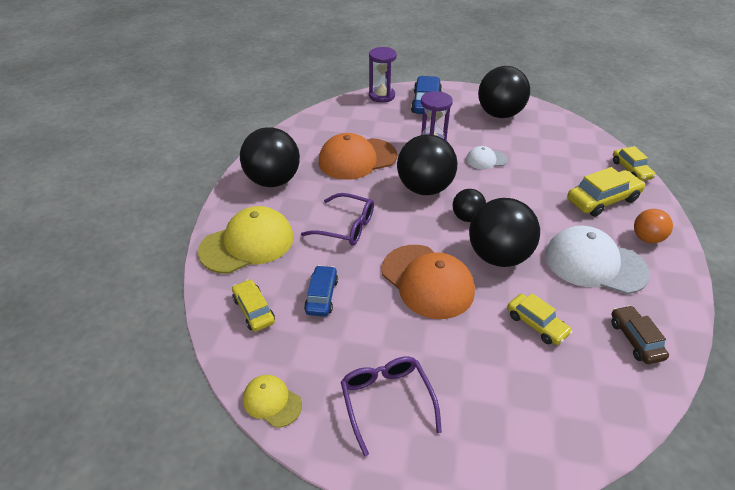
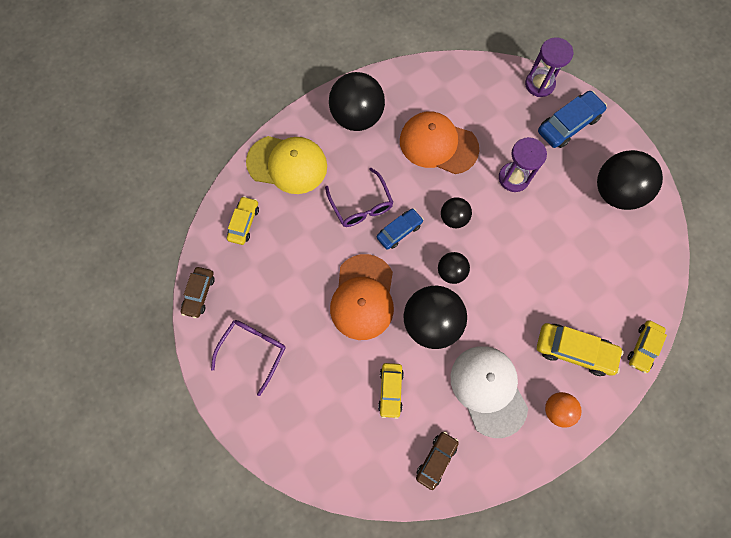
camera: 45 degrees right, 30 degrees up
(272, 401) = (199, 294): yellow cap -> brown car
(322, 296) = (290, 248): blue car -> blue car (399, 231)
(424, 188) = (453, 218): black ball -> black ball, size x0.53
(486, 160) = (536, 231): white cap -> none

